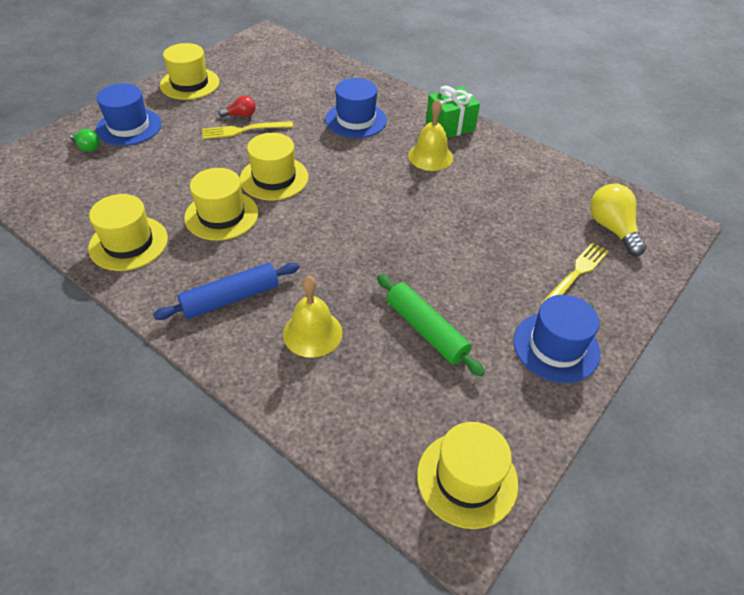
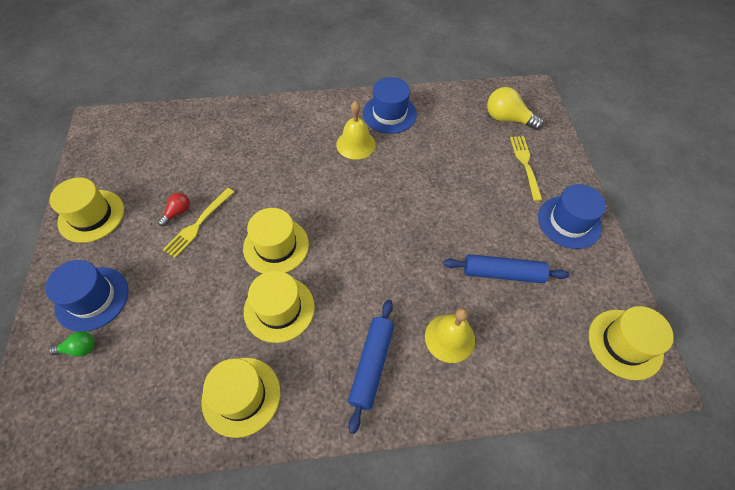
camera: 45 degrees left, 10 degrees up
(356, 120) = (271, 151): blue hat -> blue hat (389, 114)
(426, 330) = (502, 273): green rolling pin -> blue rolling pin
(450, 126) = (338, 110): green gift -> none

